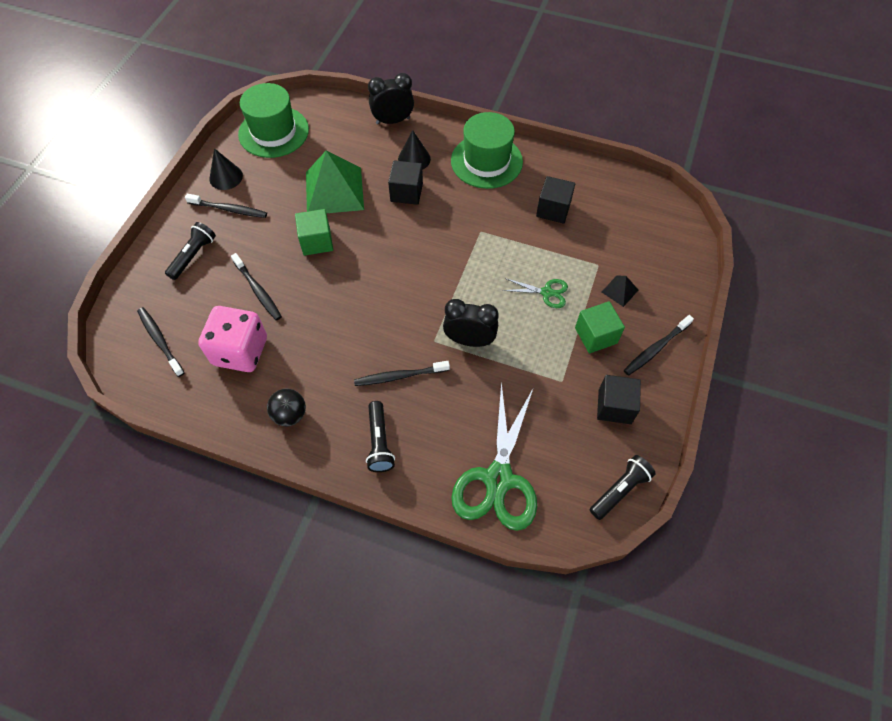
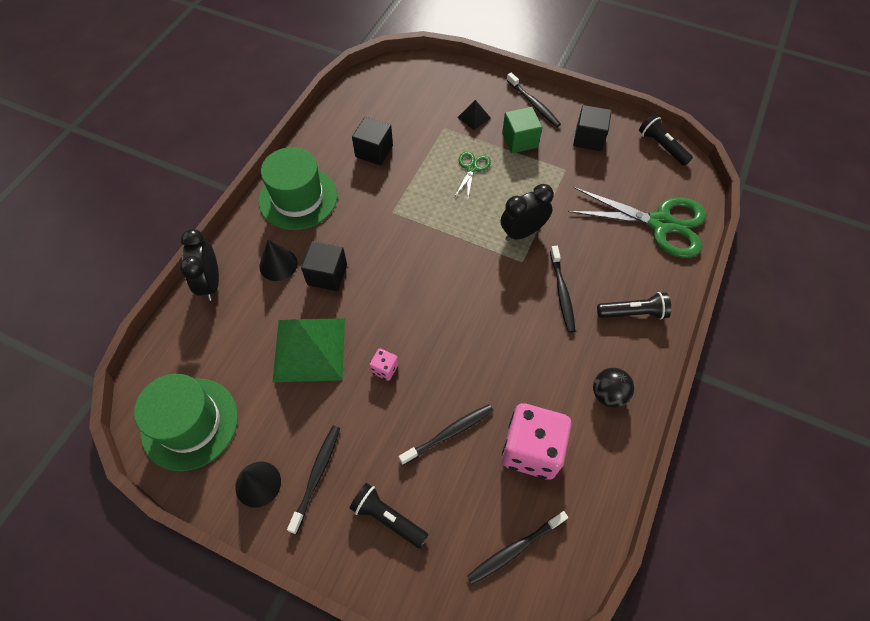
camera: 85 degrees left, 0 degrees up
(316, 242) = (384, 369): green cube -> pink dice
(469, 340) = (522, 232): black clock -> black clock turned 45 degrees clockwise

